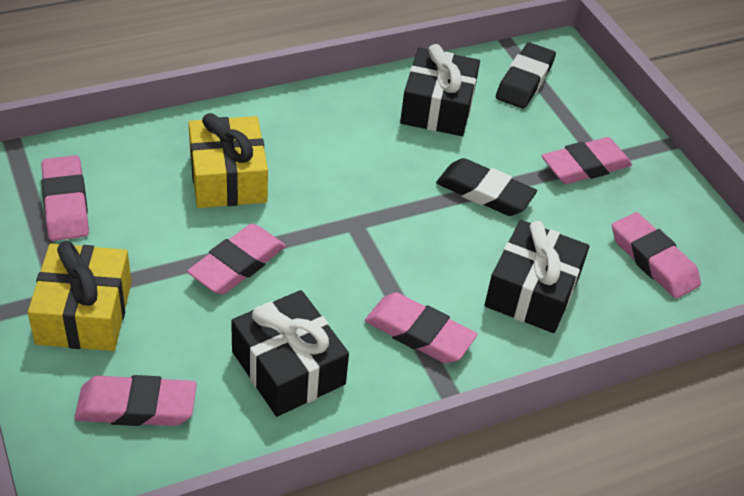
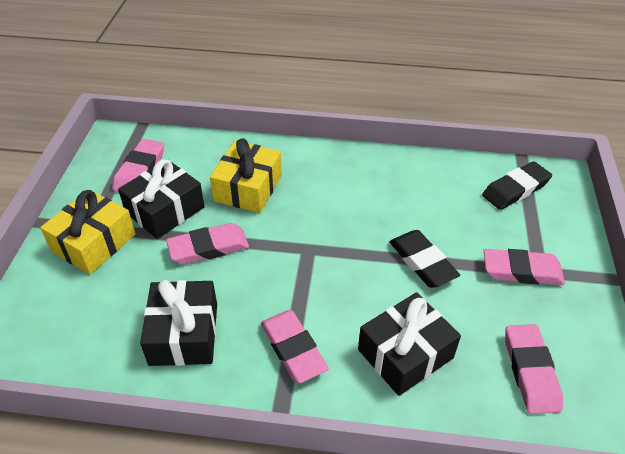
camera: 35 degrees right, 0 degrees up
(136, 406) = (72, 317): pink eraser -> none
(437, 107) = (431, 188): black gift -> black gift (165, 210)

